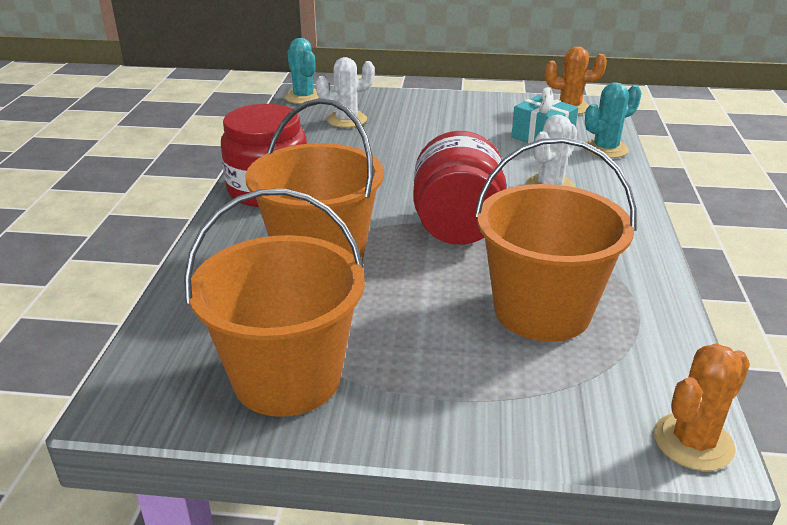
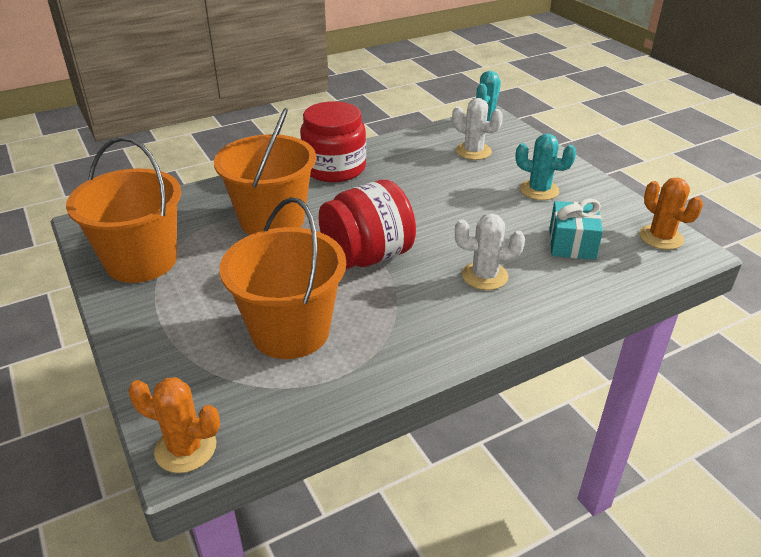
camera: 55 degrees right, 5 degrees up
(605, 149) = (598, 283): turquoise cactus -> turquoise cactus (539, 190)

